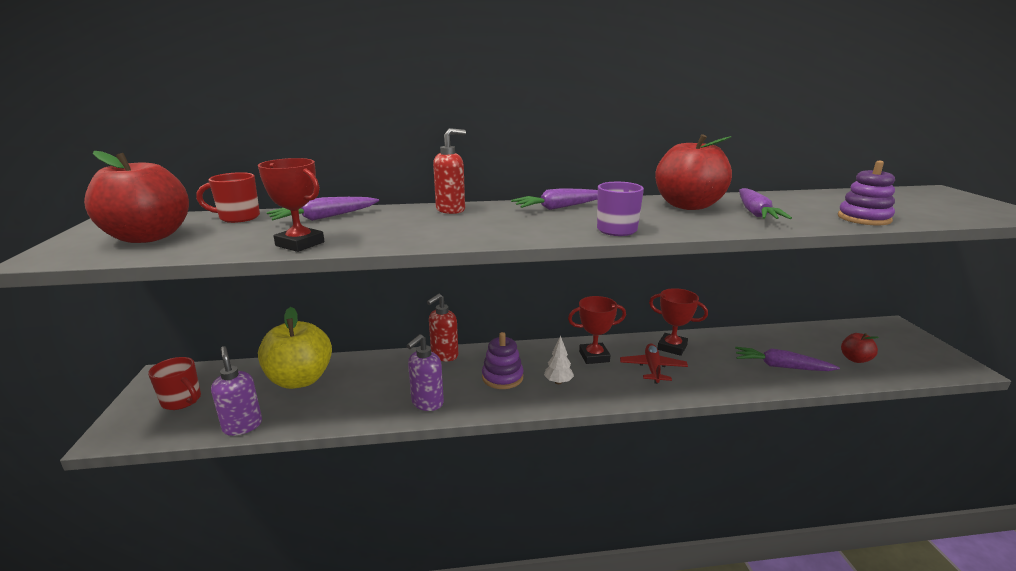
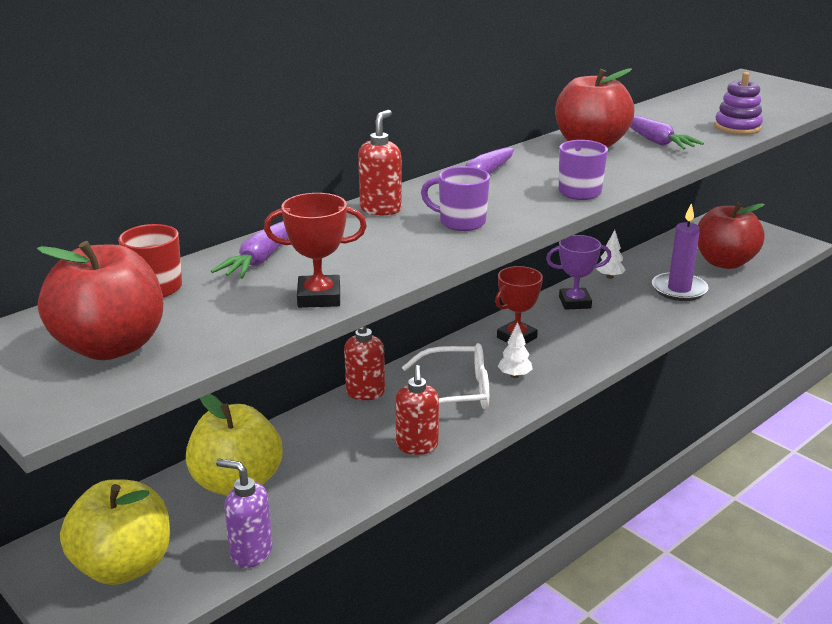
camera: 35 degrees left, 5 degrees up
(182, 401) = (124, 566): red mug -> yellow apple
(427, 403) = (417, 446): purple soap dispenser -> red soap dispenser
(485, 227) = (460, 222): none -> purple mug
(502, 377) = (456, 392): purple stacking toy -> white glasses
(653, 368) = (581, 330): red plane -> none
(672, 347) = (574, 302): red trophy -> purple trophy
(725, 338) = (609, 277): none -> white tree
(781, 367) = (679, 289): purple carrot -> purple candle
(855, 359) = (724, 262): red apple -> red apple, size x2.09

